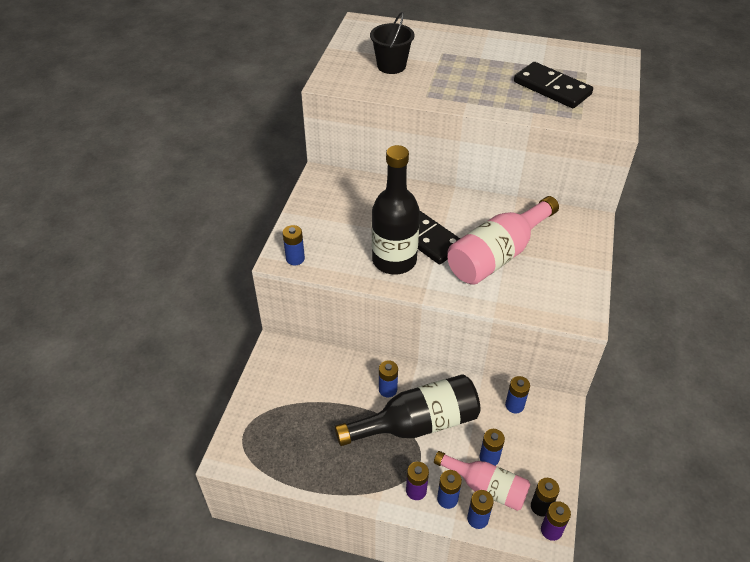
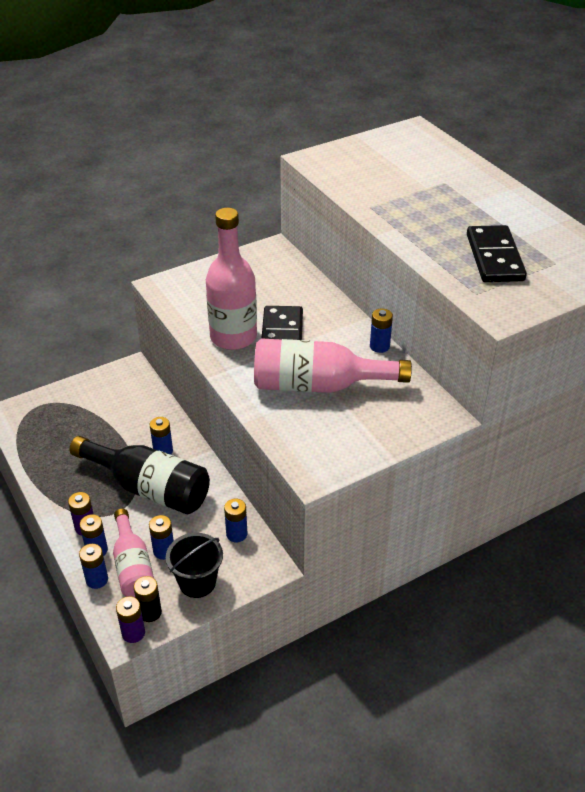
camera: 45 degrees right, 5 degrees down
(295, 258) = (168, 291): blue battery -> blue battery (379, 346)
(391, 66) = (381, 171): black bucket -> black bucket (197, 582)
(394, 260) = (233, 337): black bottle -> pink bottle

